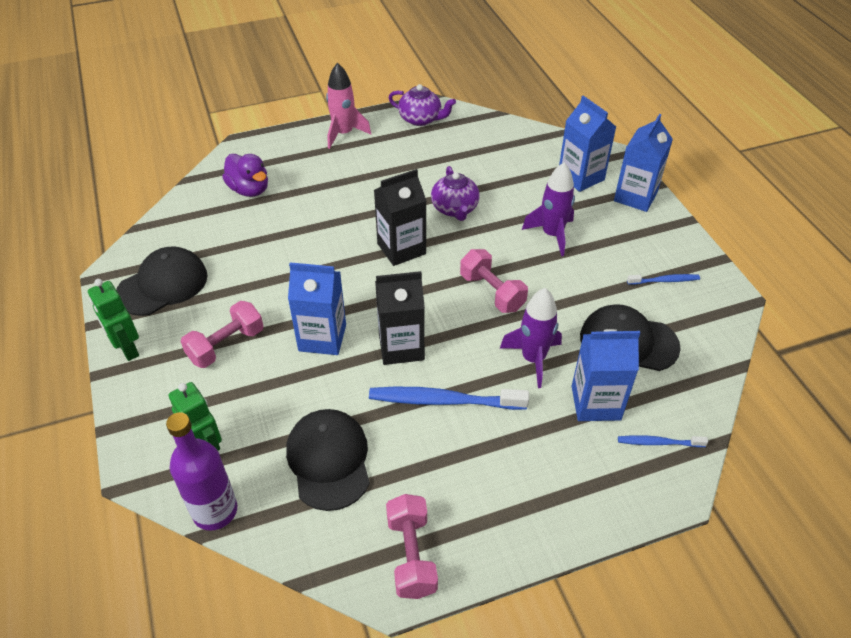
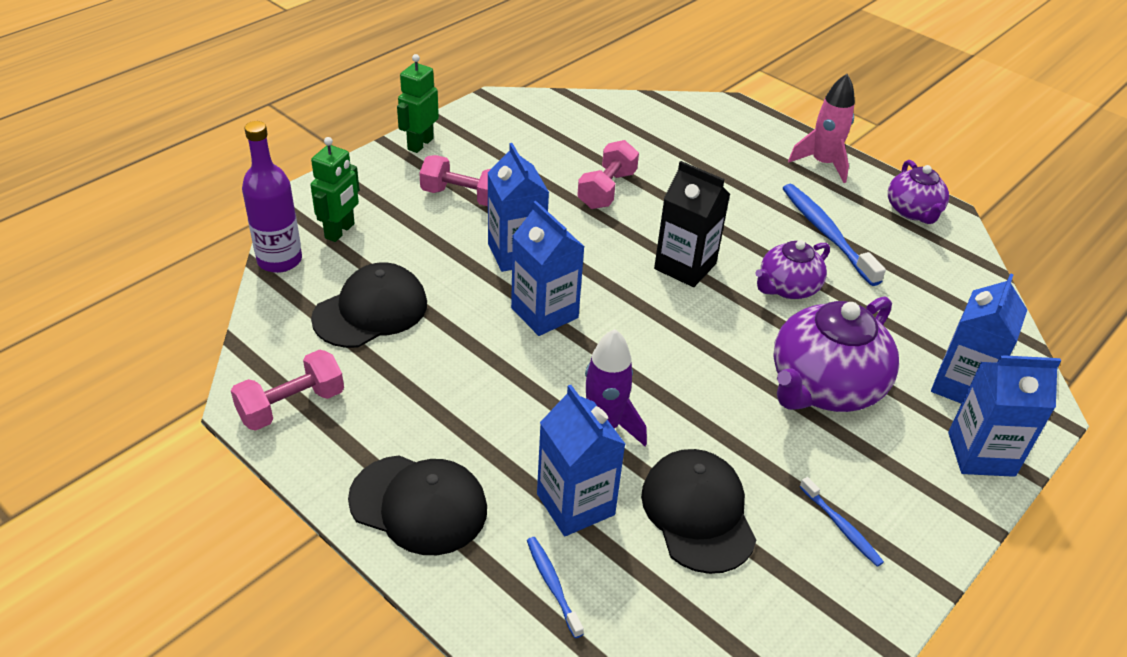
camera: 60 degrees right, 5 degrees down
(162, 285) = (507, 132): black cap -> black cap (418, 504)
(249, 189) = (673, 134): purple duck -> none
(401, 347) = (544, 313): black carton -> blue carton
(443, 401) = (493, 369): blue toothbrush -> blue toothbrush (826, 233)
(492, 292) = (679, 360): pink dumbbell -> pink dumbbell (607, 190)
(552, 235) = (824, 387): purple rocket -> purple teapot

